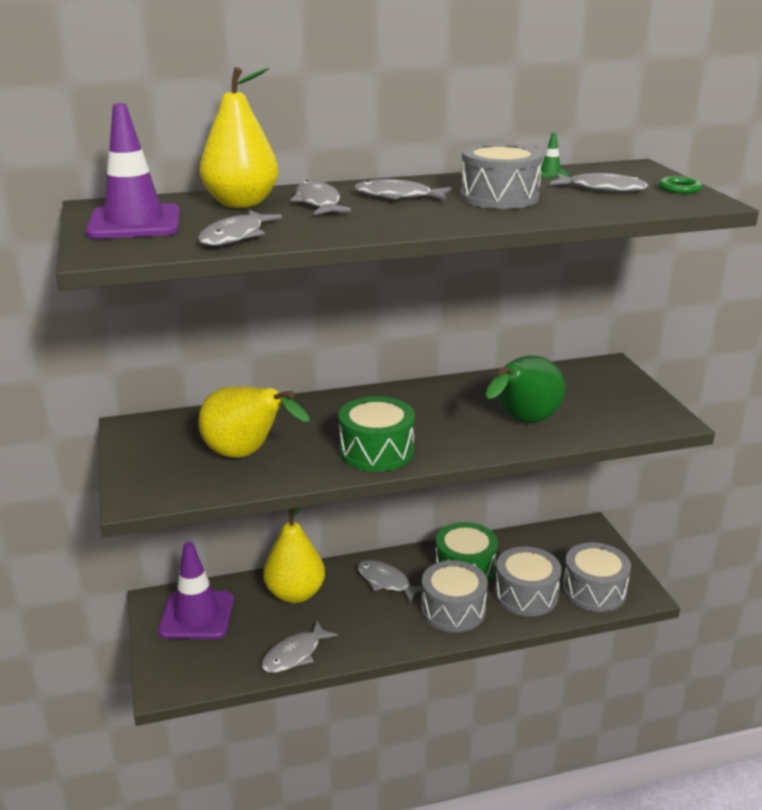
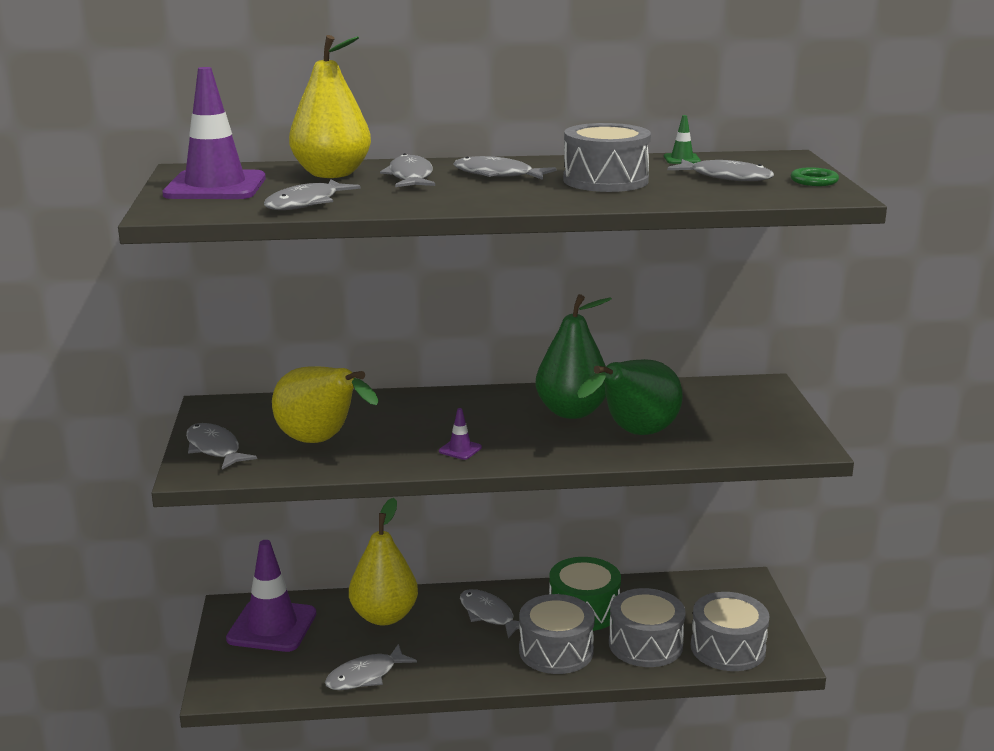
camera: 10 degrees right, 5 degrees down
(147, 471) = (215, 449): none -> grey fish
(376, 451) = (460, 449): green drum -> purple traffic cone
(460, 404) = (572, 412): none -> green pear

